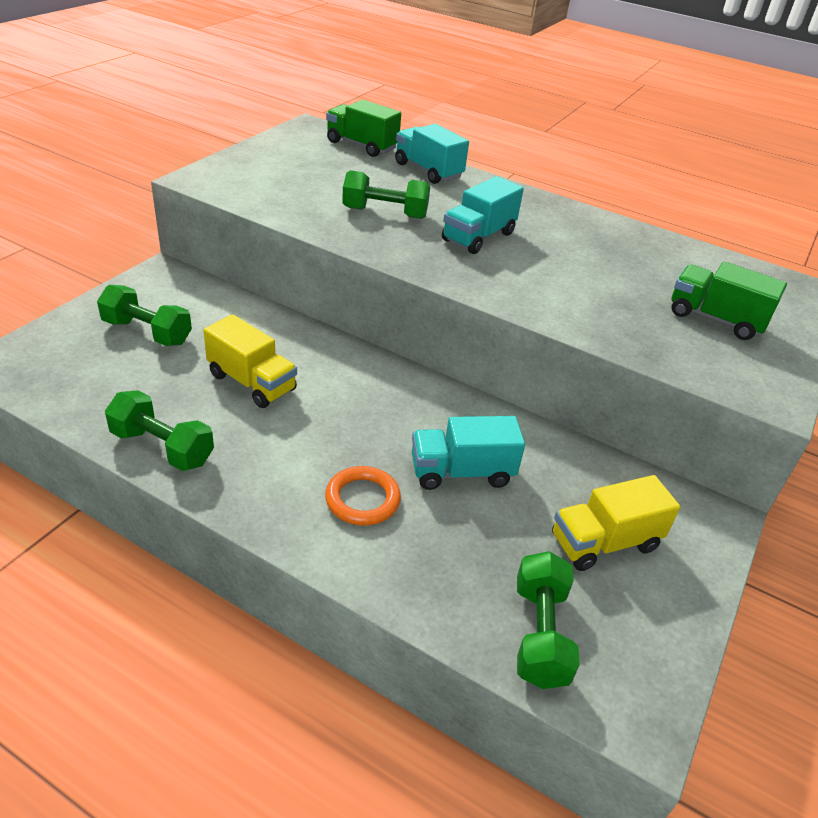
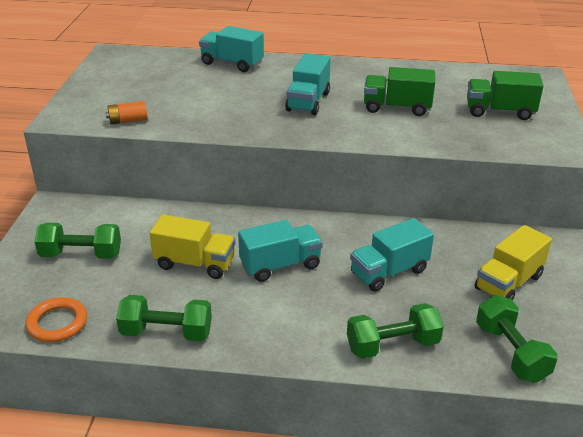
camera: 20 degrees left, 5 degrees down
(262, 200) = (128, 121): none -> orange battery
(341, 418) = (280, 265): none -> turquoise truck
(361, 145) = (166, 57): green truck -> green truck (397, 108)
(362, 499) = (338, 314): orange ring -> orange ring (57, 323)
(385, 213) = (228, 104): green dumbbell -> green dumbbell (392, 345)

